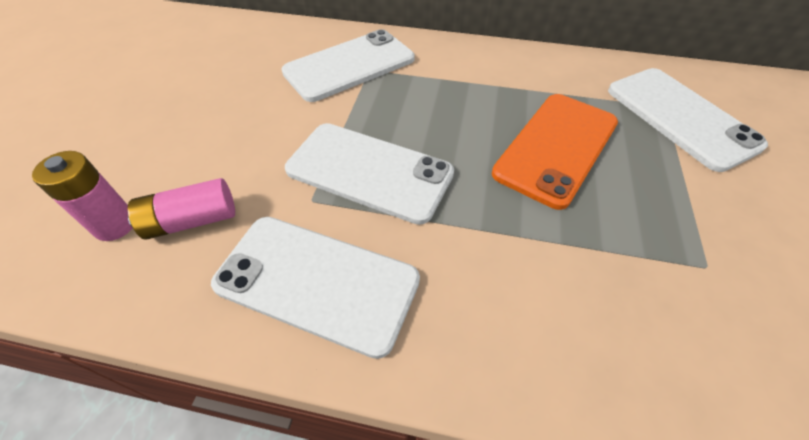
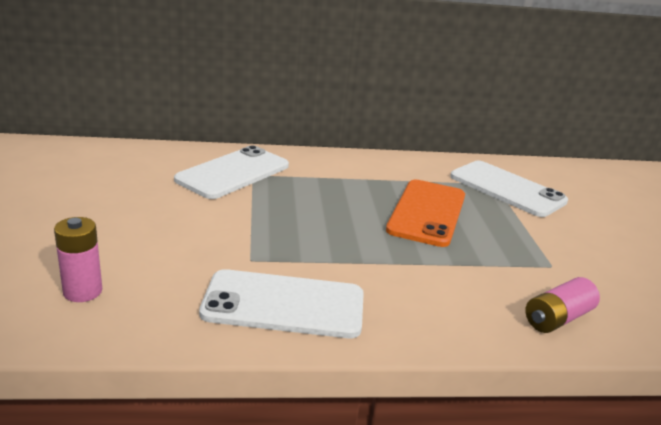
camera: 20 degrees left, 25 degrees down
(192, 221) = (153, 282): pink battery -> pink battery (557, 318)
(369, 171) = (289, 238): white phone -> none

